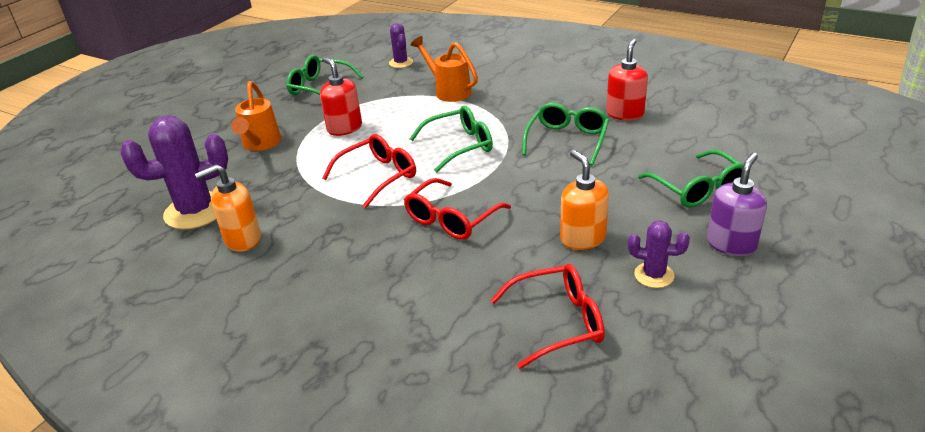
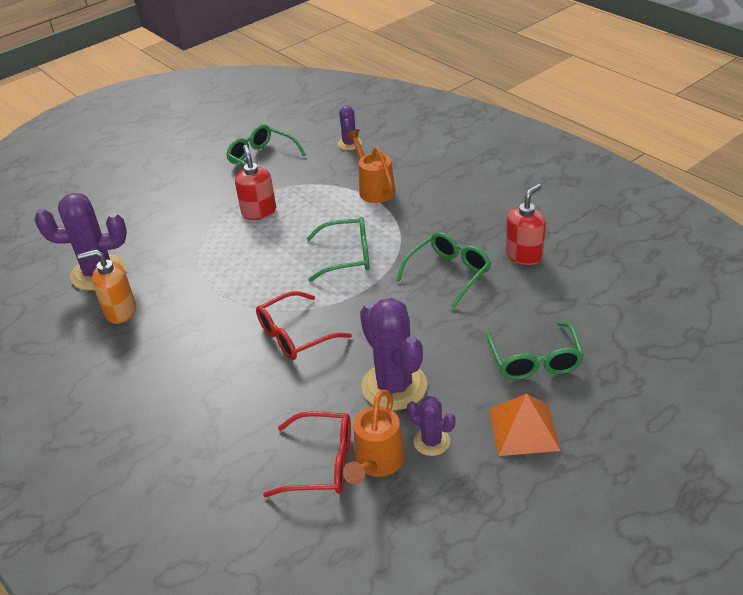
camera: 20 degrees right, 5 degrees up
(260, 144) = (181, 213): orange watering can -> orange watering can (377, 463)
(378, 176) = (259, 273): red glasses -> none
(582, 238) = (394, 386): orange soap dispenser -> purple cactus
(731, 244) = (523, 429): purple soap dispenser -> orange pyramid

